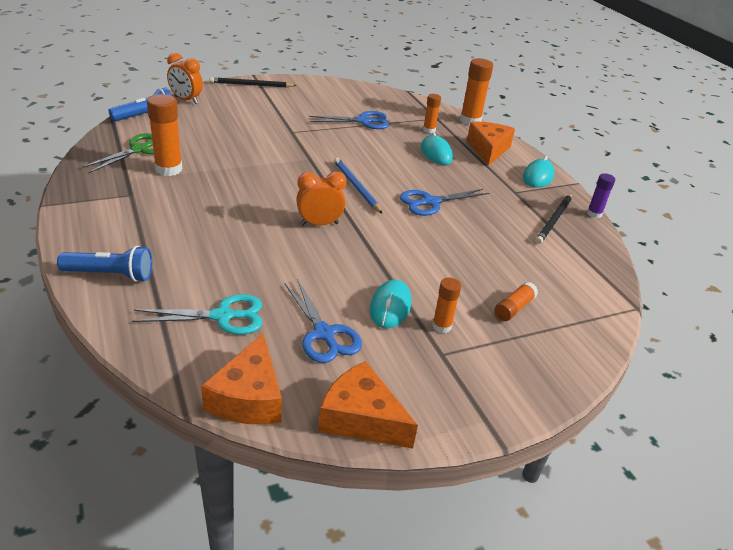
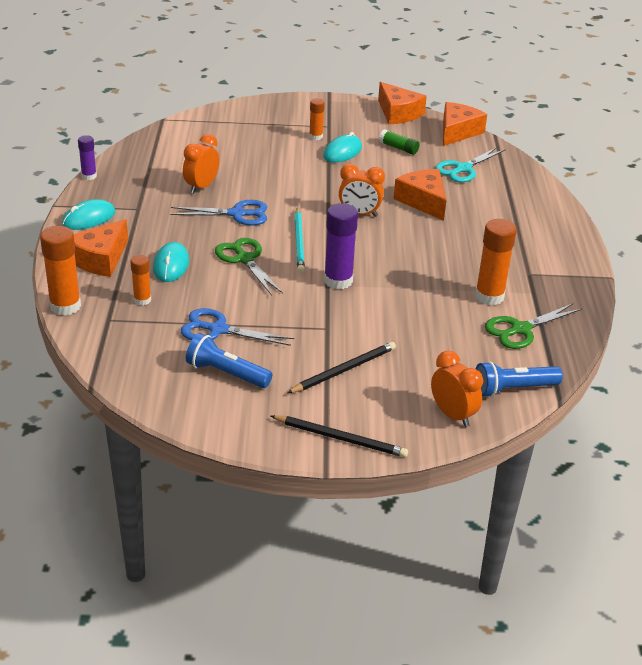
camera: 155 degrees left, 0 degrees up
(110, 275) = (542, 208): blue flashlight -> blue flashlight (226, 373)
(223, 316) = (463, 169): turquoise scissors -> turquoise scissors turned 60 degrees counterclockwise
(259, 253) = (423, 201): none -> orange cheese
(302, 162) = (338, 281): none -> purple glue stick
(324, 334) = (398, 148): blue scissors -> green glue stick
(356, 186) = (299, 242): blue pencil -> turquoise pencil
(387, 166) = (245, 259): none -> green scissors
(489, 223) = (201, 187): none -> orange clock
(514, 308) = (253, 135): orange glue stick -> none
(554, 220) = (136, 179): black pencil -> black pencil (344, 370)

